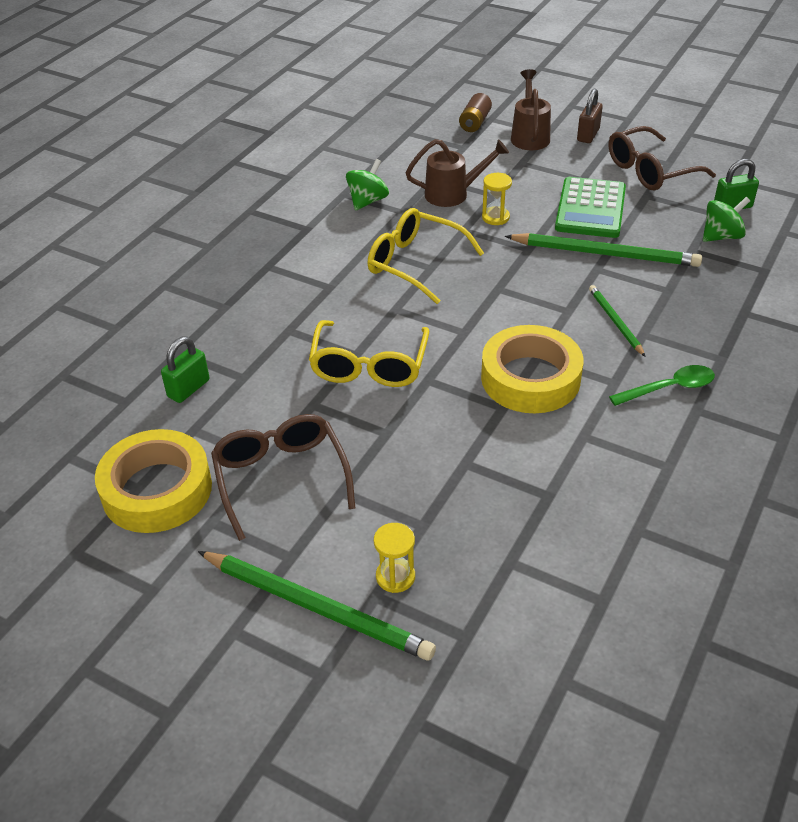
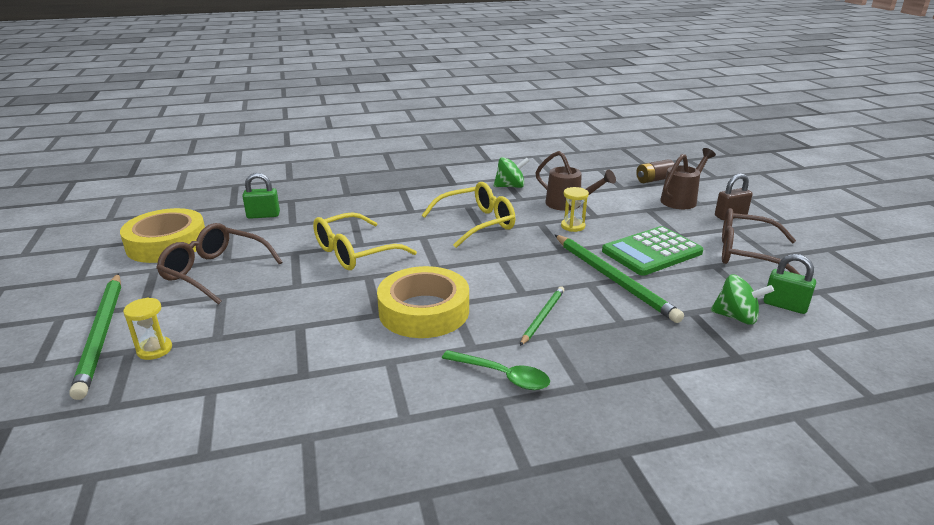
camera: 45 degrees right, 15 degrees down
(281, 477) = (214, 272): brown glasses -> brown glasses turned 90 degrees counterclockwise
(414, 263) = (477, 223): yellow glasses -> yellow glasses turned 75 degrees clockwise

